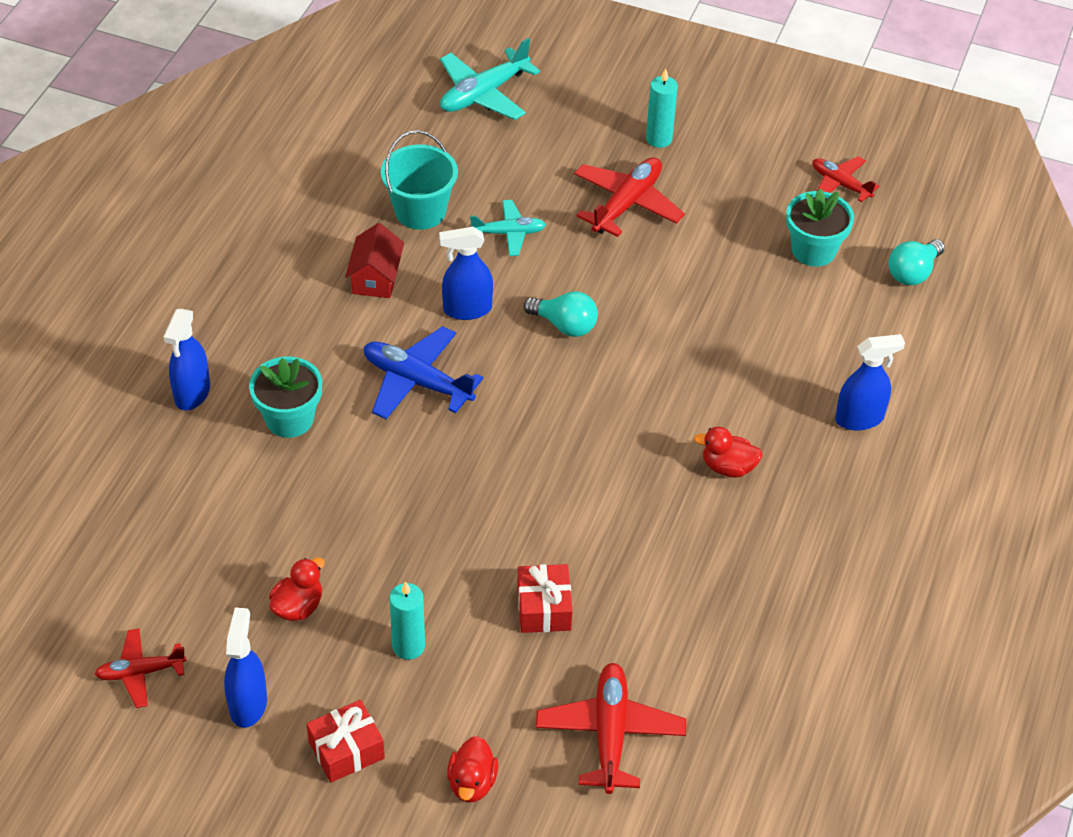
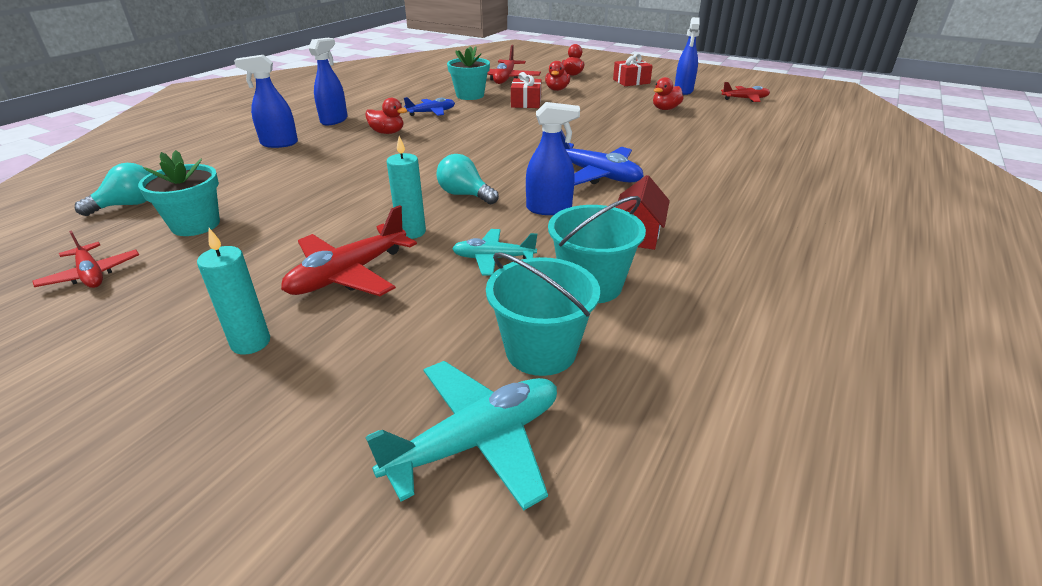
camera: 170 degrees left, 15 degrees down
(192, 393) = (780, 180): blue spray bottle -> blue spray bottle (334, 120)
(289, 419) = (694, 165): turquoise flower pot -> turquoise flower pot (470, 95)
(408, 646) = (602, 98): turquoise candle -> turquoise candle (411, 232)
(454, 151) = (541, 351): none -> turquoise bucket
(496, 683) = (557, 89): none -> red duck
(693, 547) = (431, 112): none -> blue plane

